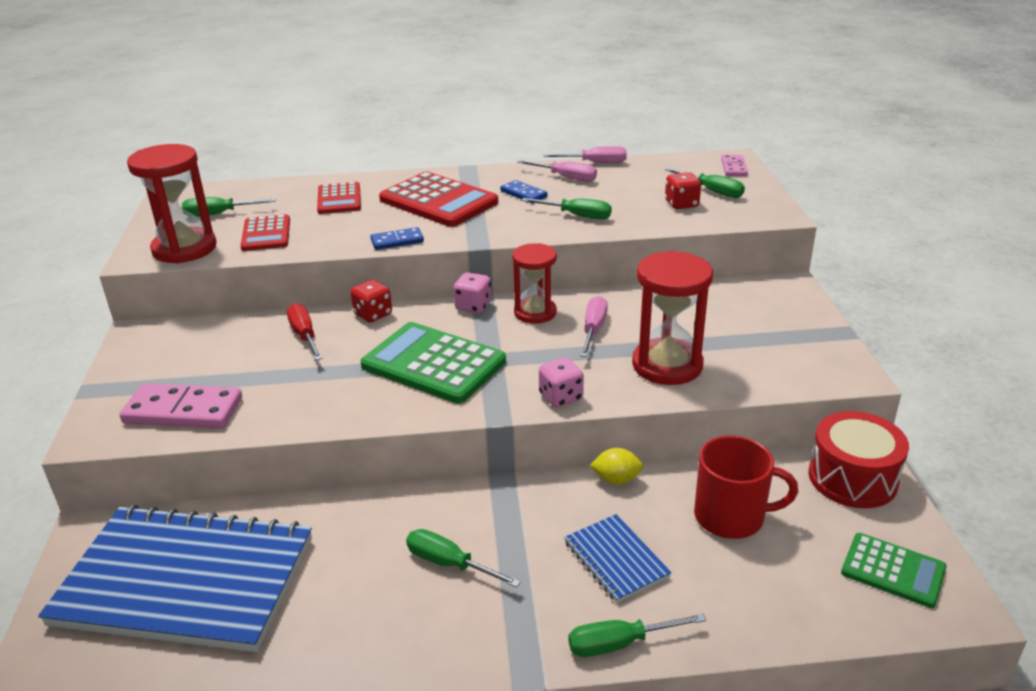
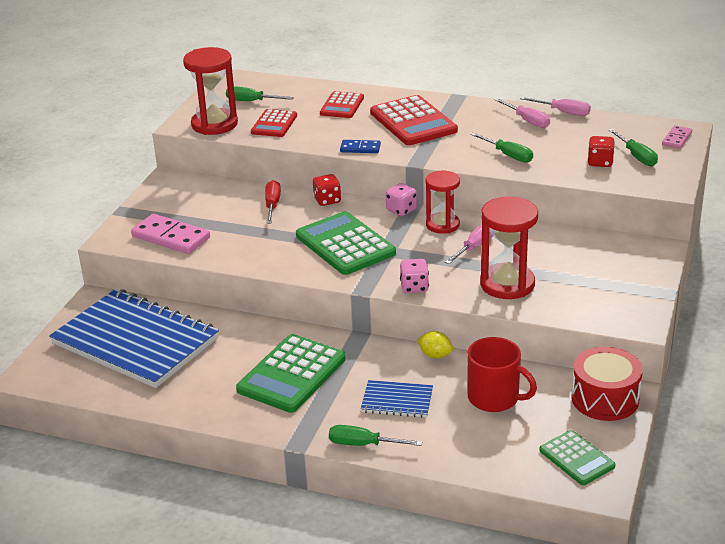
camera: 25 degrees right, 0 degrees up
(449, 564) = (292, 374): green screwdriver -> green calculator
(523, 194) = (482, 128): blue domino -> none
(616, 559) = (397, 401): blue notebook -> blue notebook turned 75 degrees counterclockwise

